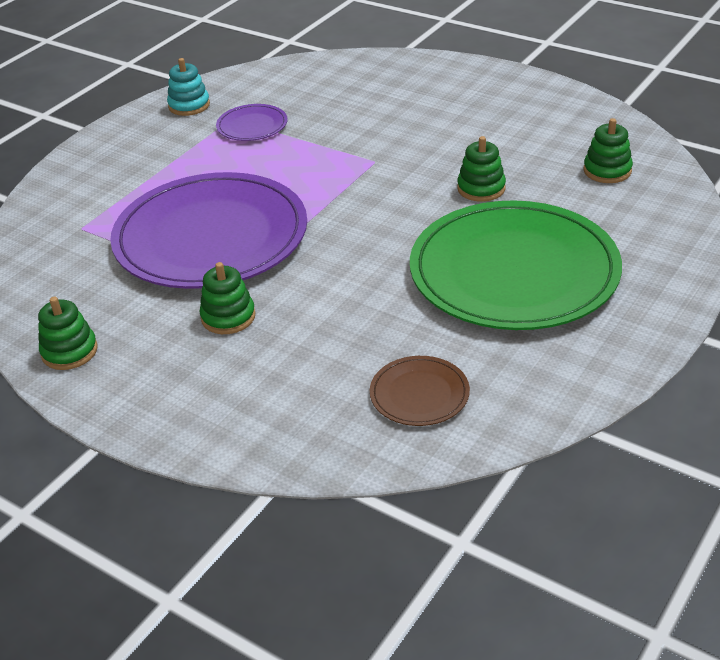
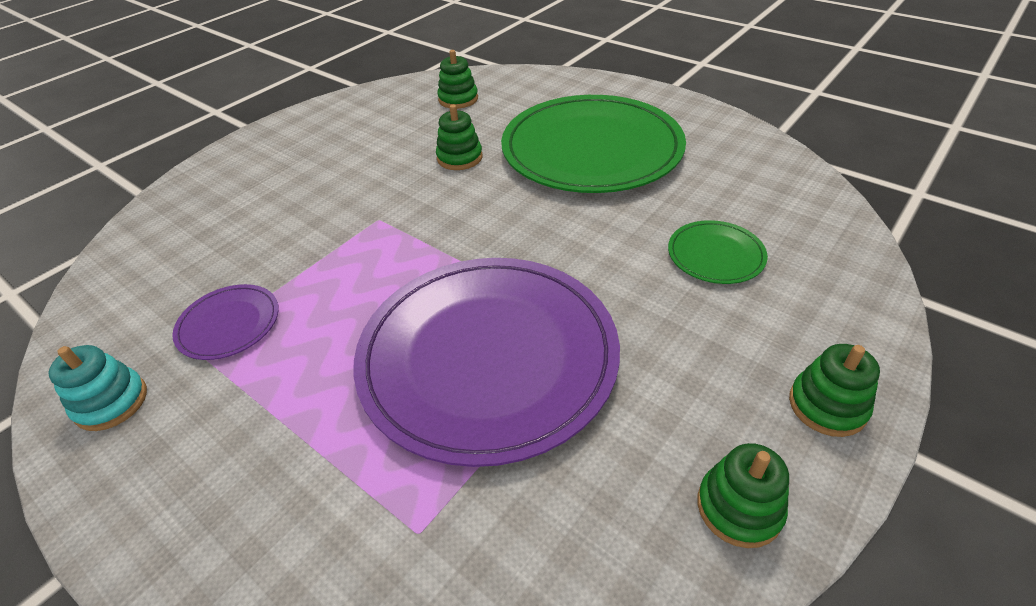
camera: 85 degrees left, 5 degrees up
(228, 317) = (656, 333): green stacking toy -> green stacking toy (827, 406)
(328, 355) = (715, 255): none -> green plate
(419, 394) = (761, 203): brown plate -> none

